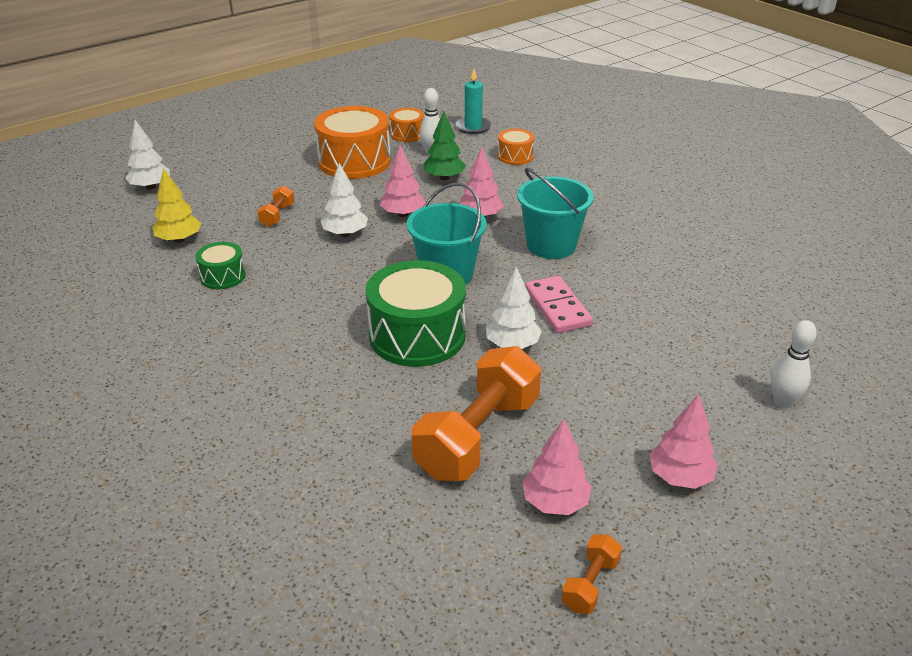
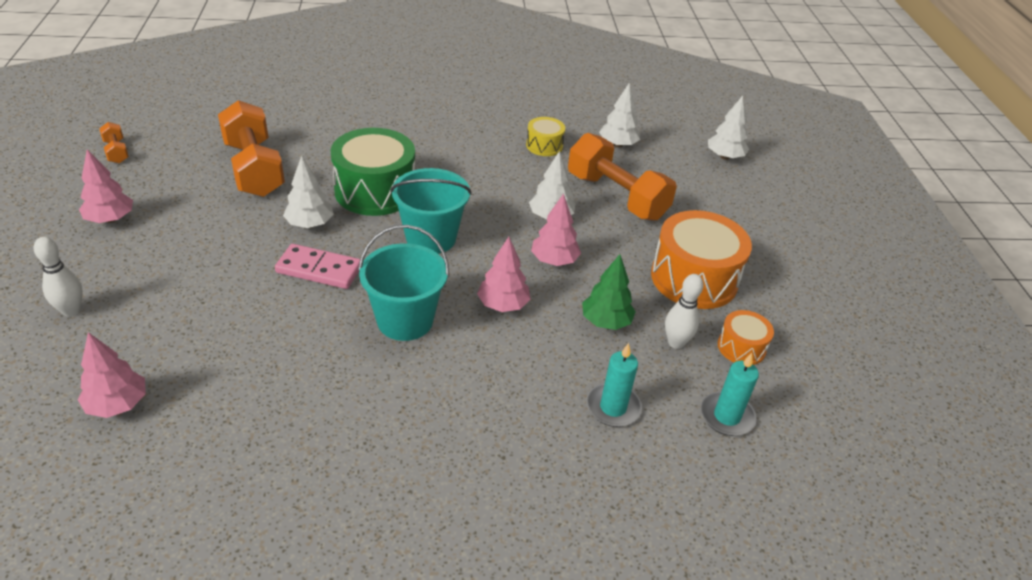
camera: 120 degrees right, 5 degrees up
(179, 239) = (618, 145): yellow tree -> white tree
(223, 276) = (544, 145): green drum -> yellow drum
(277, 215) = (616, 196): orange dumbbell -> orange dumbbell, size x2.25
(515, 156) = (613, 407): orange drum -> turquoise candle
(555, 502) = (172, 168): pink tree -> pink tree (117, 404)

